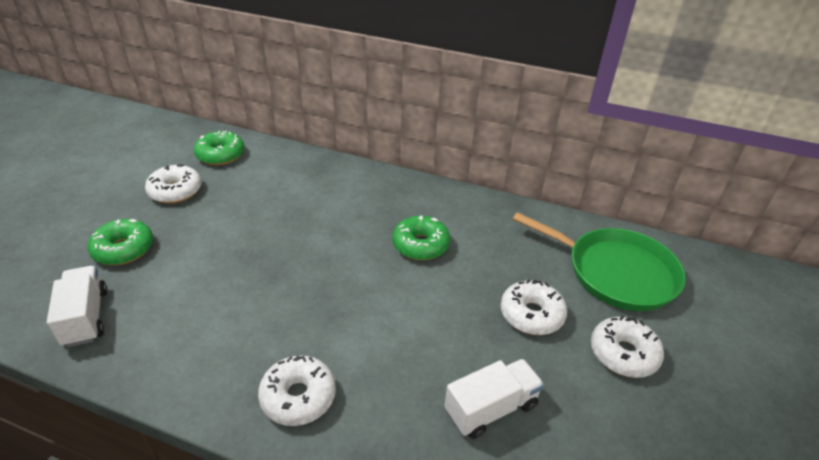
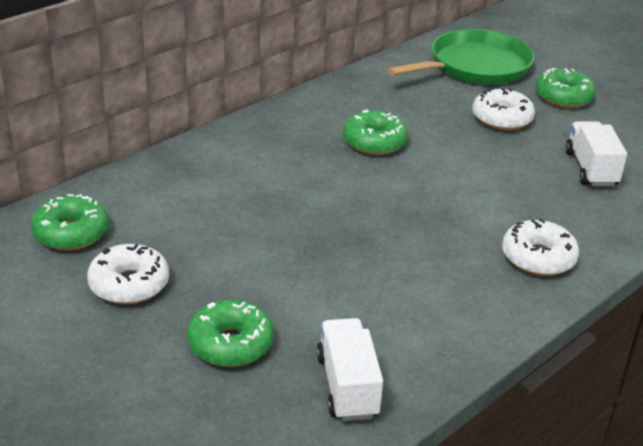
camera: 65 degrees left, 5 degrees down
(86, 317) = (347, 386): white truck -> white truck turned 75 degrees clockwise
(623, 354) = (563, 97): white donut -> green donut

